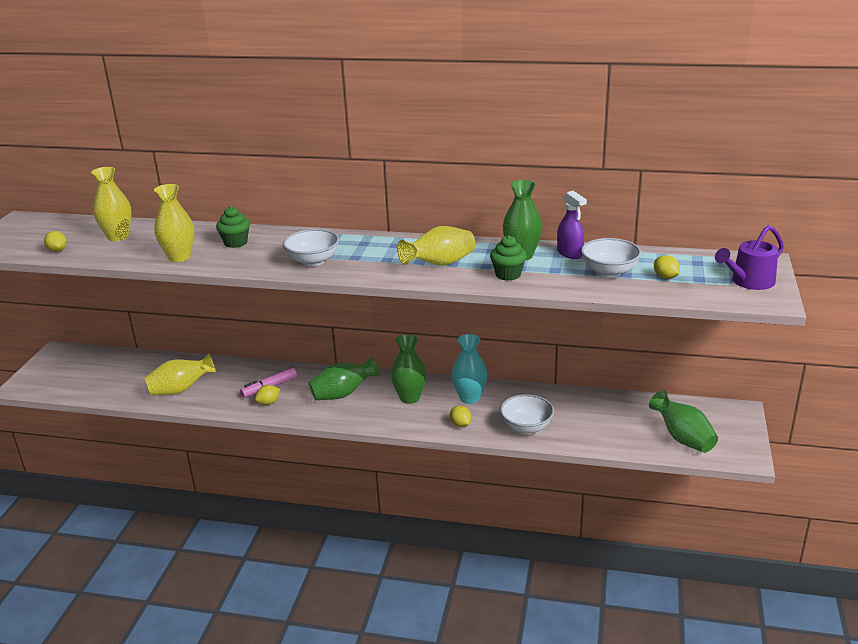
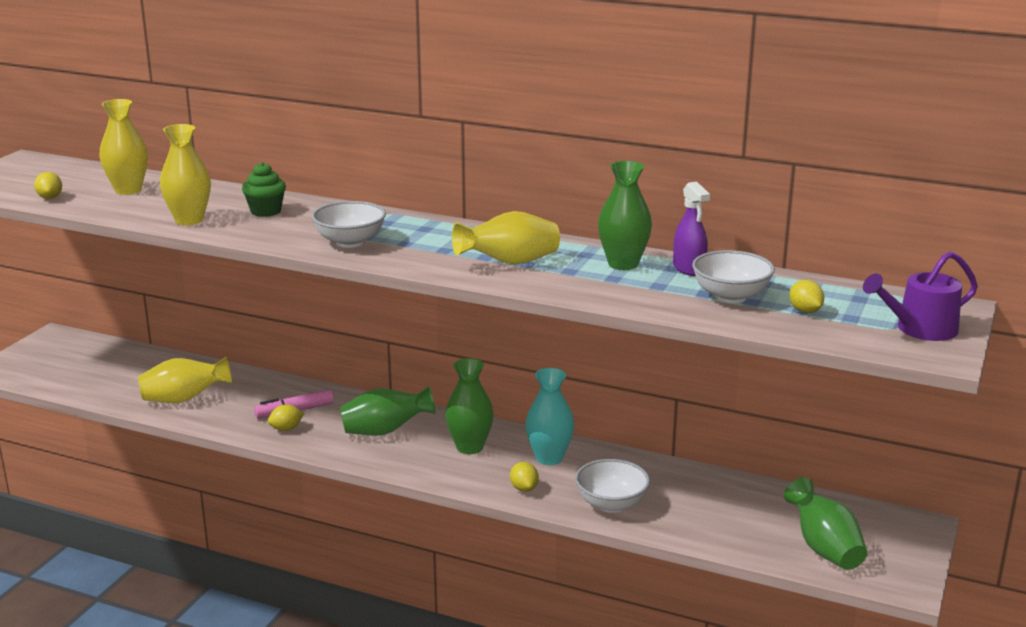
camera: 10 degrees right, 5 degrees down
(508, 275) = (592, 284): green cupcake -> none

